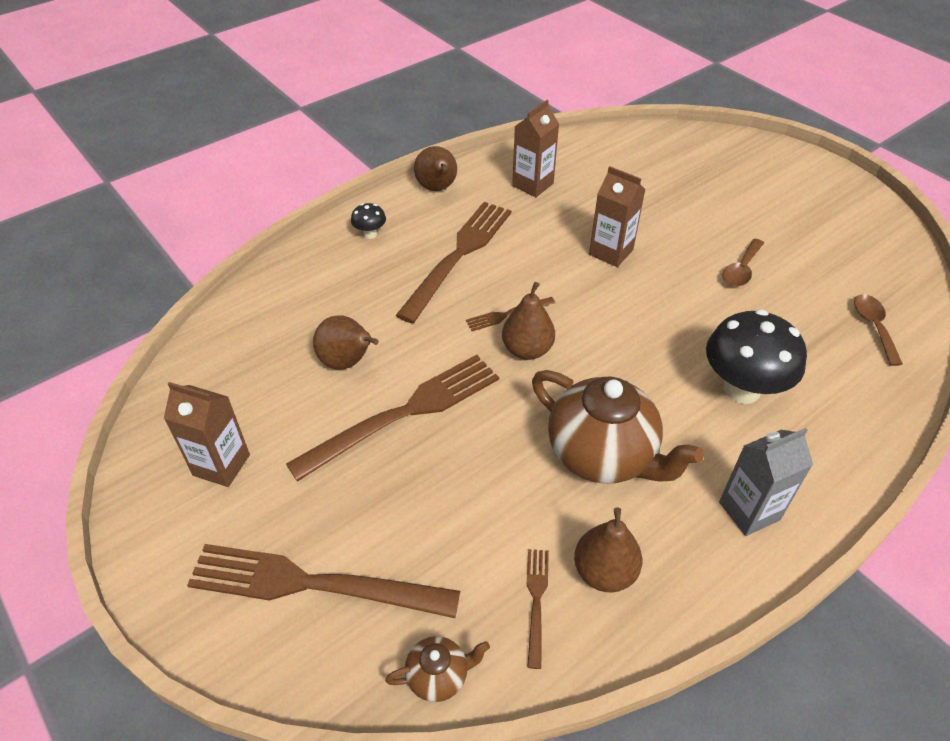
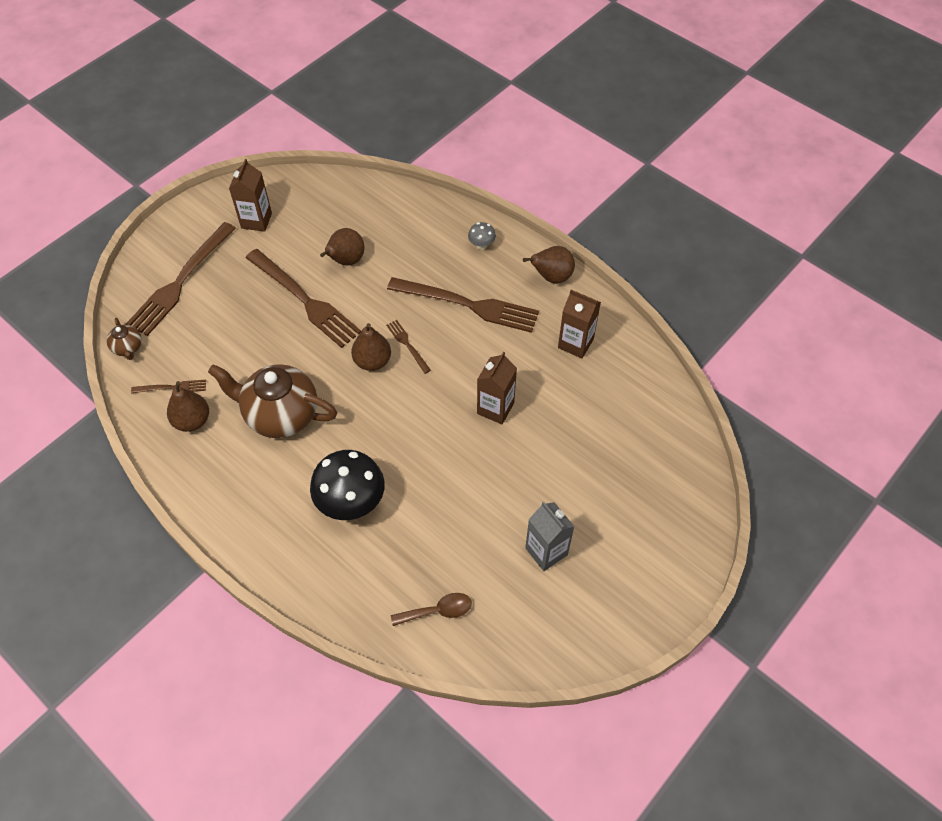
camera: 80 degrees right, 10 degrees up
(312, 584) = (180, 282): brown fork -> brown fork turned 150 degrees counterclockwise
(370, 234) = (481, 245): black mushroom -> grey mushroom
(602, 455) = (281, 414): brown teapot -> brown teapot turned 75 degrees clockwise
(741, 270) = (493, 508): brown spoon -> none
(749, 511) = (241, 503): grey carton -> grey carton (546, 551)

